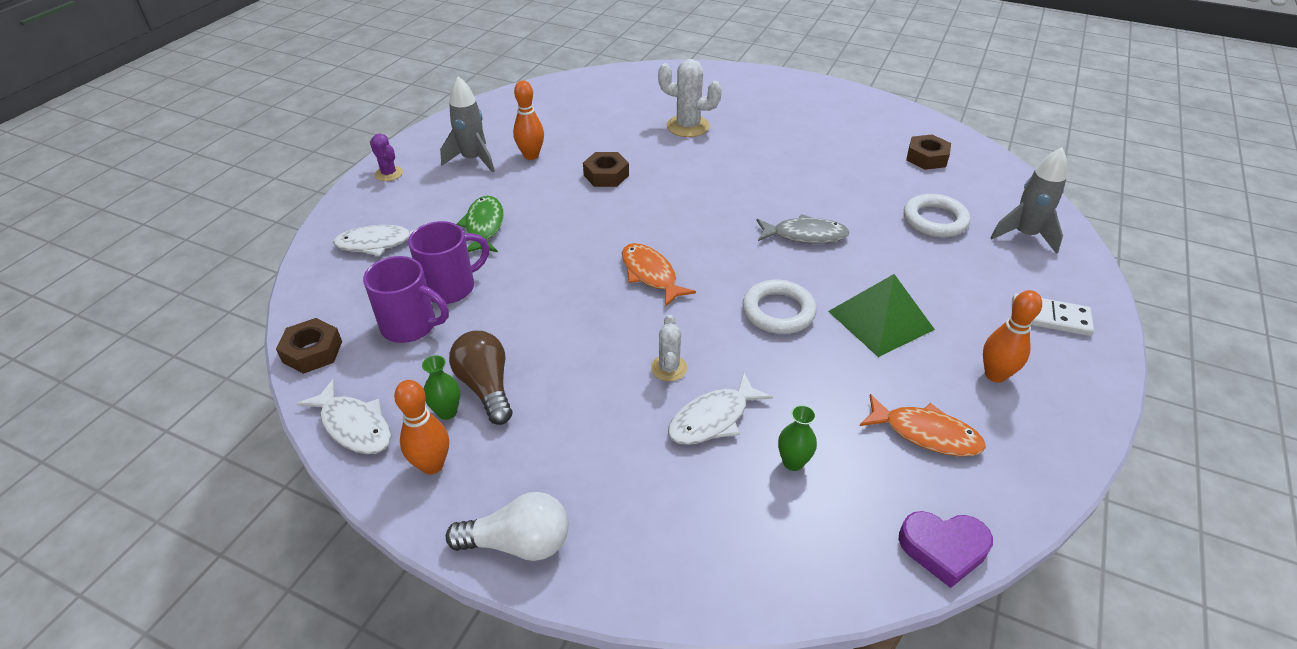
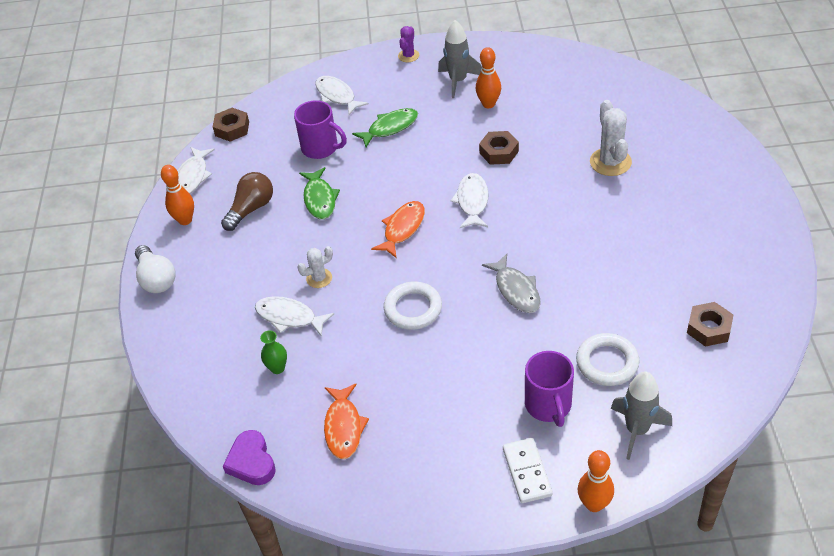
camera: 65 degrees right, 5 degrees up
(410, 326) = (277, 152): purple mug -> purple mug (548, 405)
(447, 412) = (223, 204): green vase -> none
(536, 319) = (320, 199): none -> green fish
(658, 215) = (472, 201): none -> white fish
(880, 320) = (445, 368): green pyramid -> none
(995, 375) = (430, 451): orange bowling pin -> orange bowling pin (594, 504)

